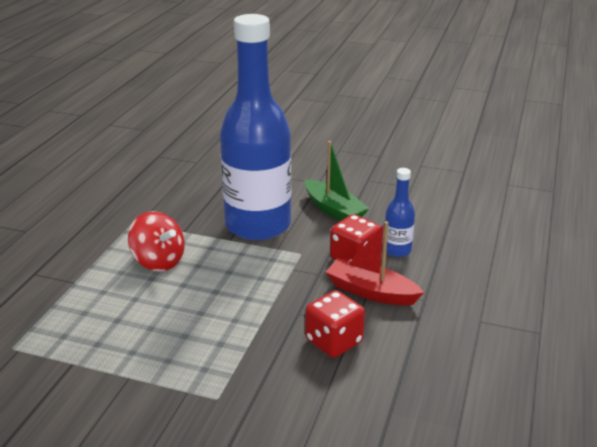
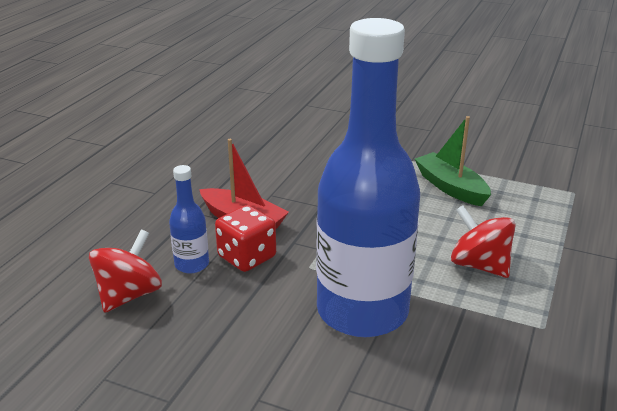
camera: 175 degrees left, 0 degrees up
(334, 210) = (249, 333): green boat -> green boat (450, 187)
(334, 341) = (292, 184): red dice -> none
(430, 227) = (129, 295): none -> red spinning top

